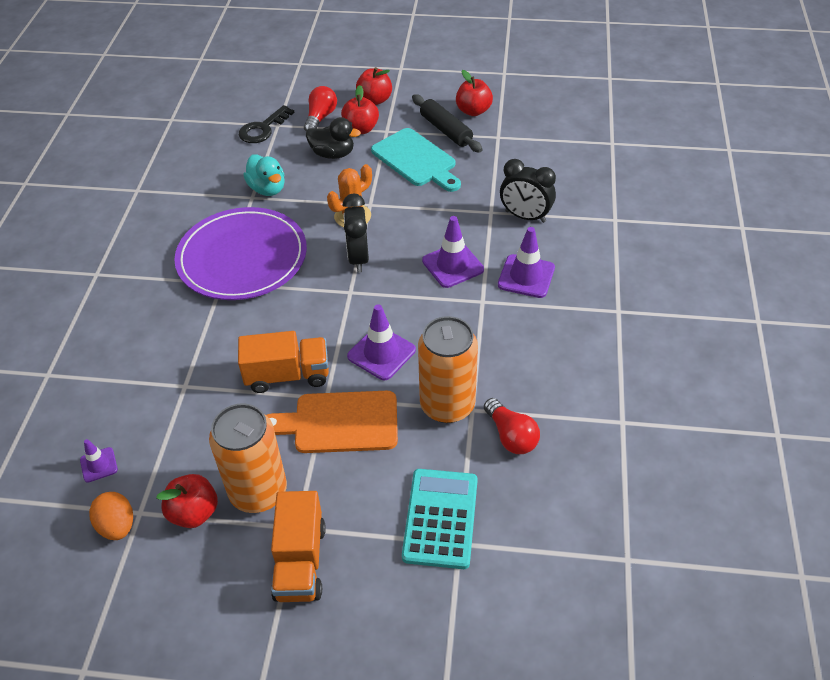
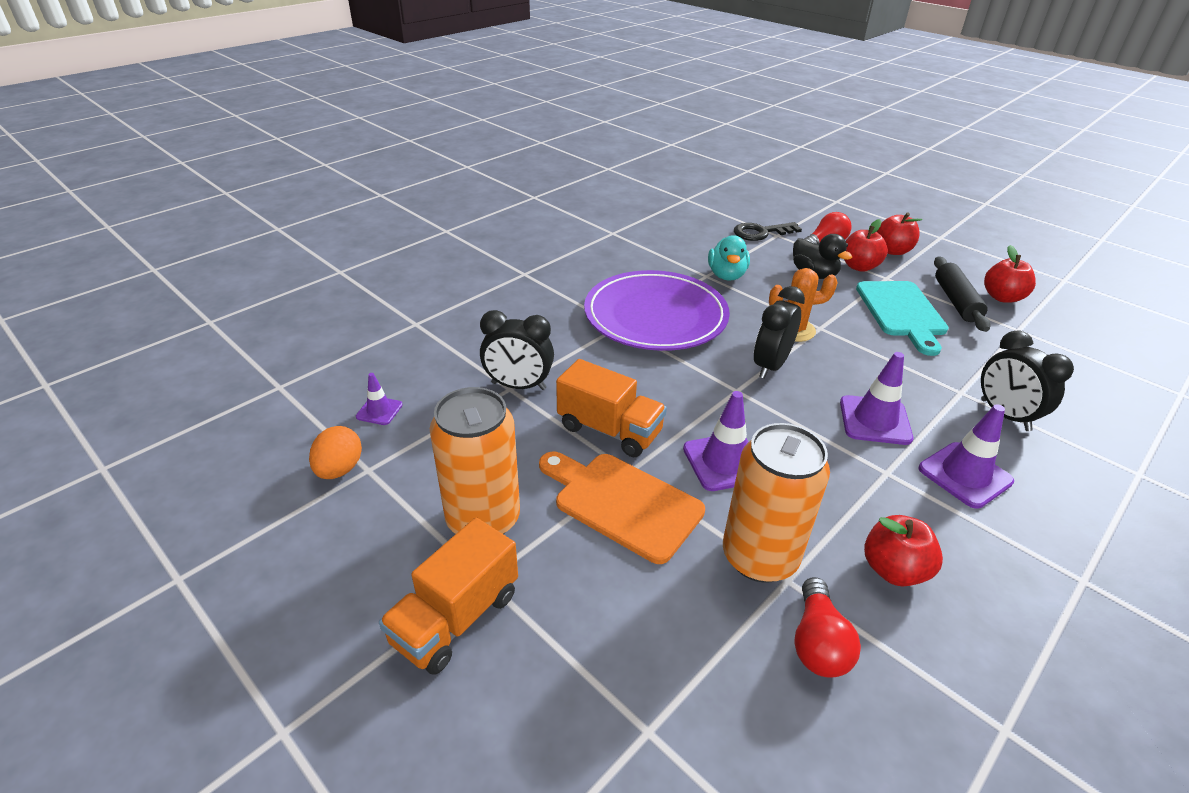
camera: 35 degrees right, 10 degrees down
(190, 380) = (518, 386): none -> black clock
(194, 513) = (410, 500): red apple -> red apple (893, 569)
(440, 518) = (649, 682): turquoise calculator -> none

